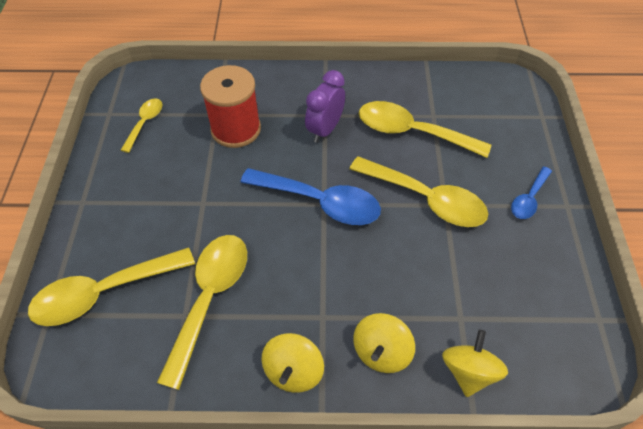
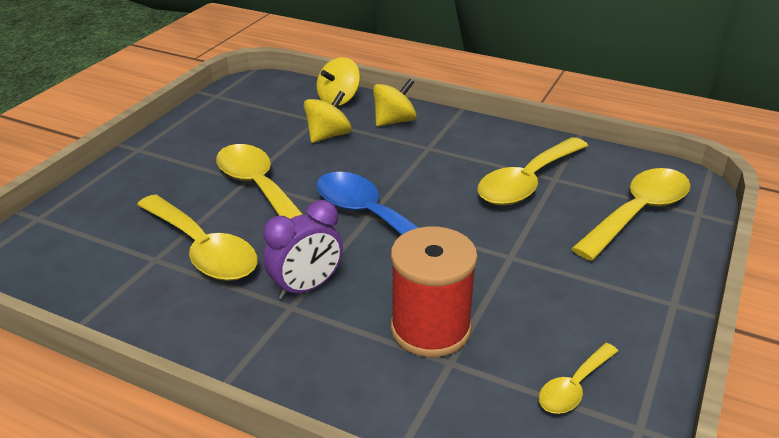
camera: 155 degrees left, 20 degrees down
(104, 292) = (637, 213): yellow spoon -> yellow spoon turned 45 degrees counterclockwise
(293, 371) = (470, 129): yellow spinning top -> yellow spinning top (328, 136)
(529, 198) = (163, 162): blue spoon -> none

